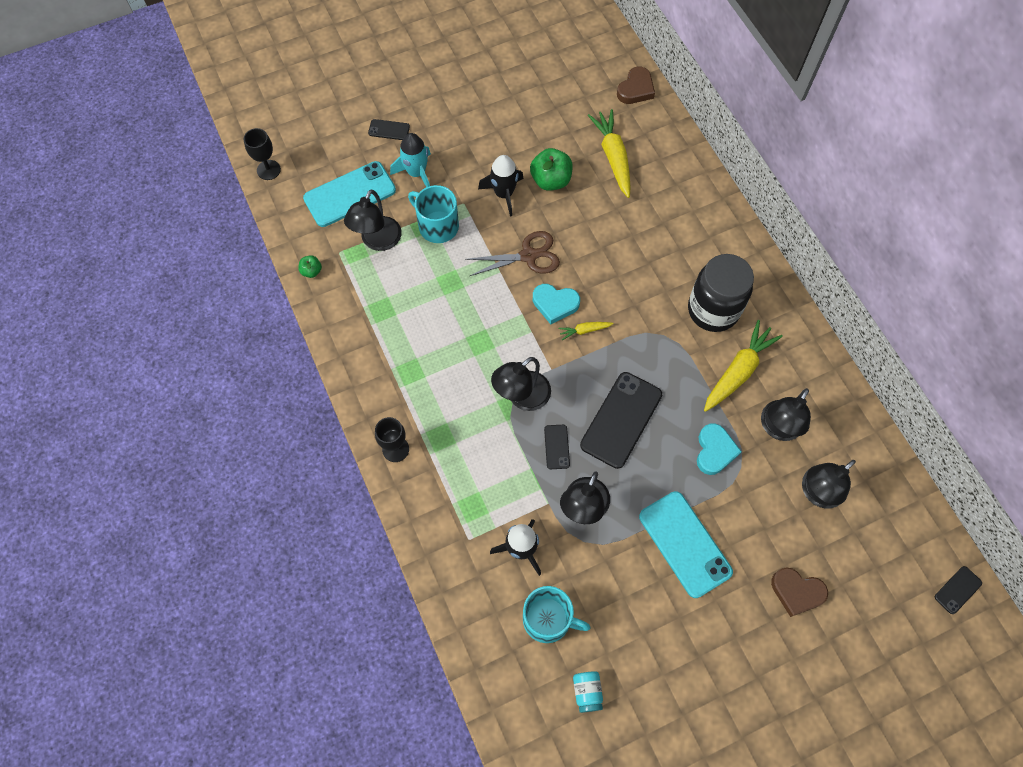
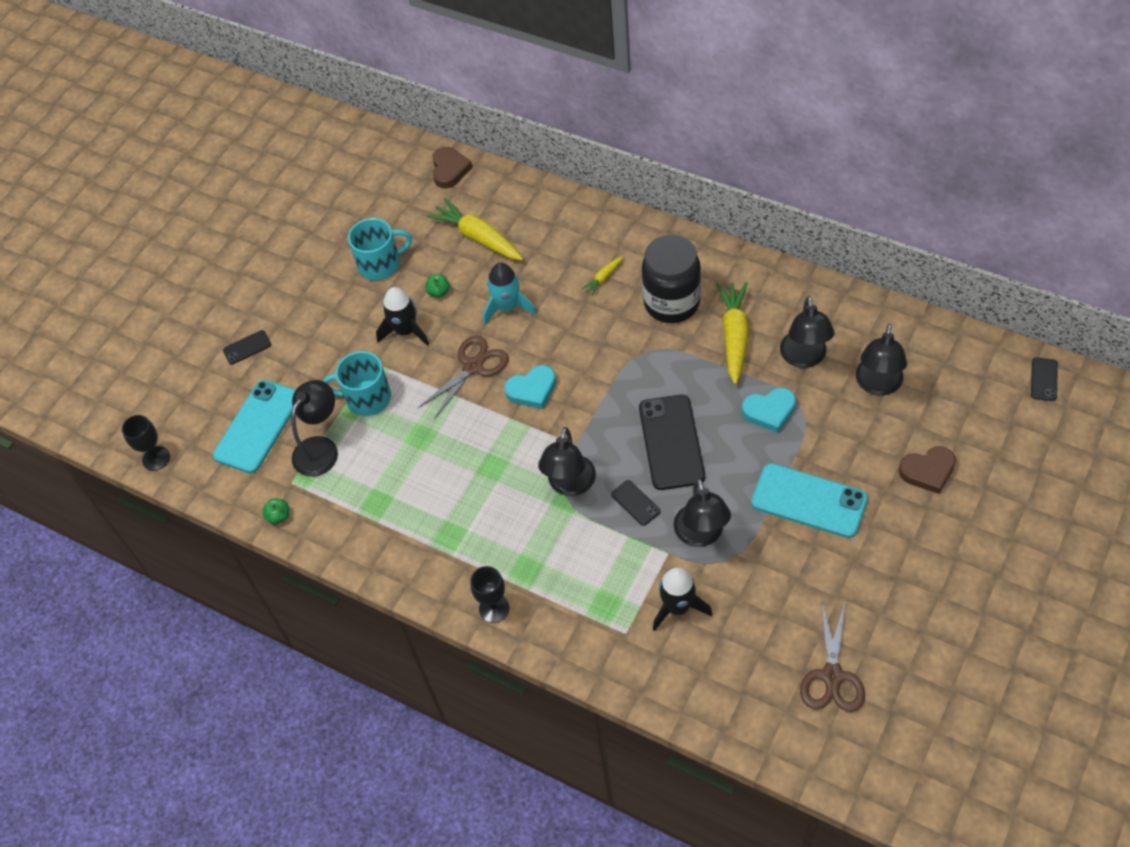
camera: 30 degrees left, 10 degrees down
(377, 241) = (321, 448): black lamp -> black lamp turned 135 degrees counterclockwise
(416, 173) = (307, 366): turquoise rocket -> turquoise rocket (507, 307)
(548, 619) = (750, 644): turquoise mug -> turquoise mug (380, 264)
(551, 180) = (439, 292): green apple -> green apple, size x0.52
(584, 330) = (577, 393): yellow carrot -> yellow carrot (603, 278)
(587, 692) = (832, 676): turquoise jar -> brown scissors
(714, 451) = (769, 411): turquoise heart -> turquoise heart turned 105 degrees clockwise

